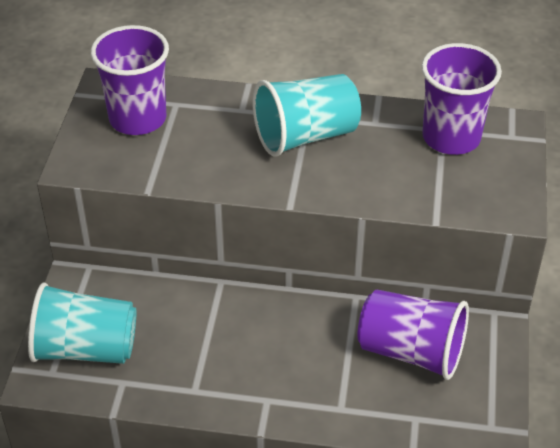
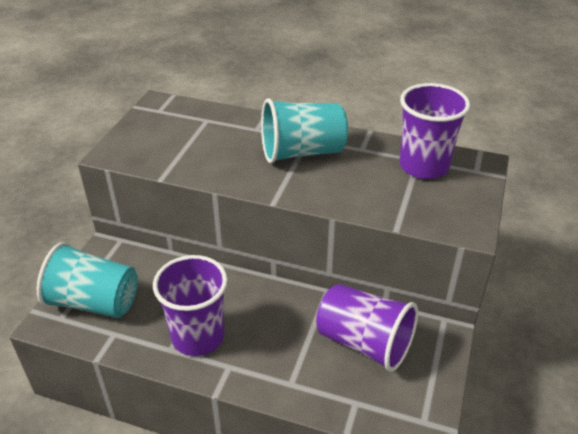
camera: 10 degrees right, 5 degrees down
(137, 119) = (173, 127): purple cup -> purple cup (198, 336)

